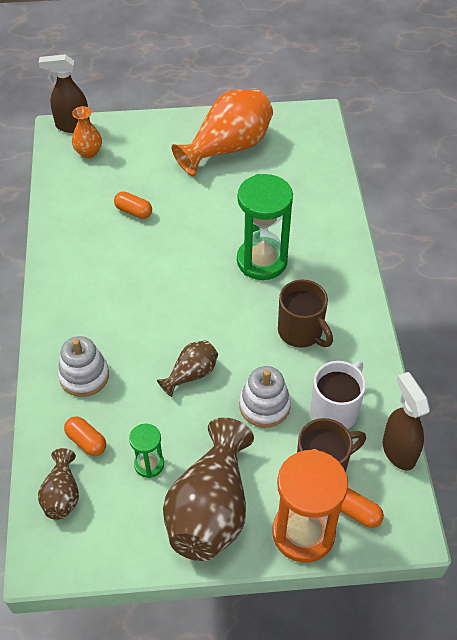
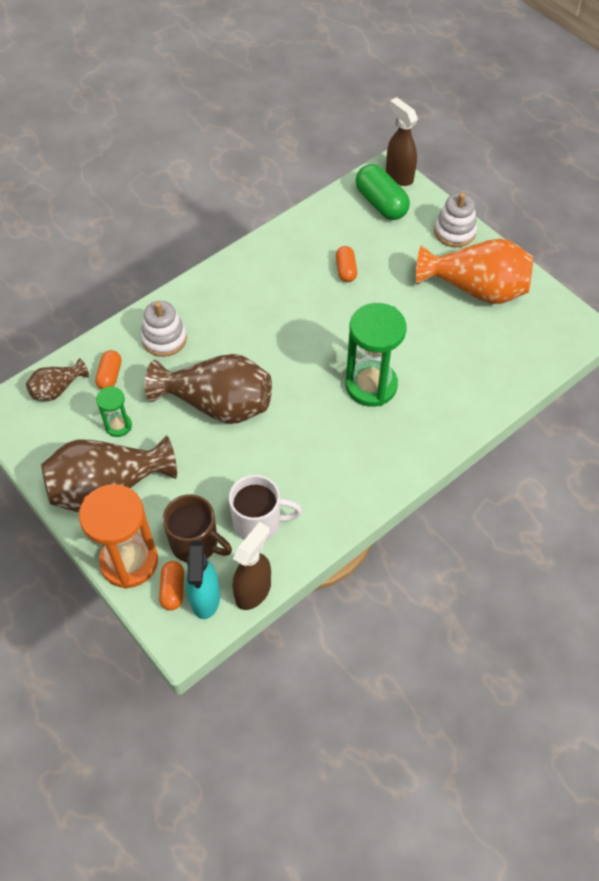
camera: 55 degrees right, 5 degrees up
(88, 152) = (381, 203): orange vase -> green capsule
(191, 374) = (218, 404): brown vase -> brown vase, size x1.99
(264, 405) = (226, 470): white stacking toy -> white stacking toy (454, 232)
(301, 332) = (319, 455): brown mug -> none
(382, 492) = (205, 599): none -> turquoise spray bottle

